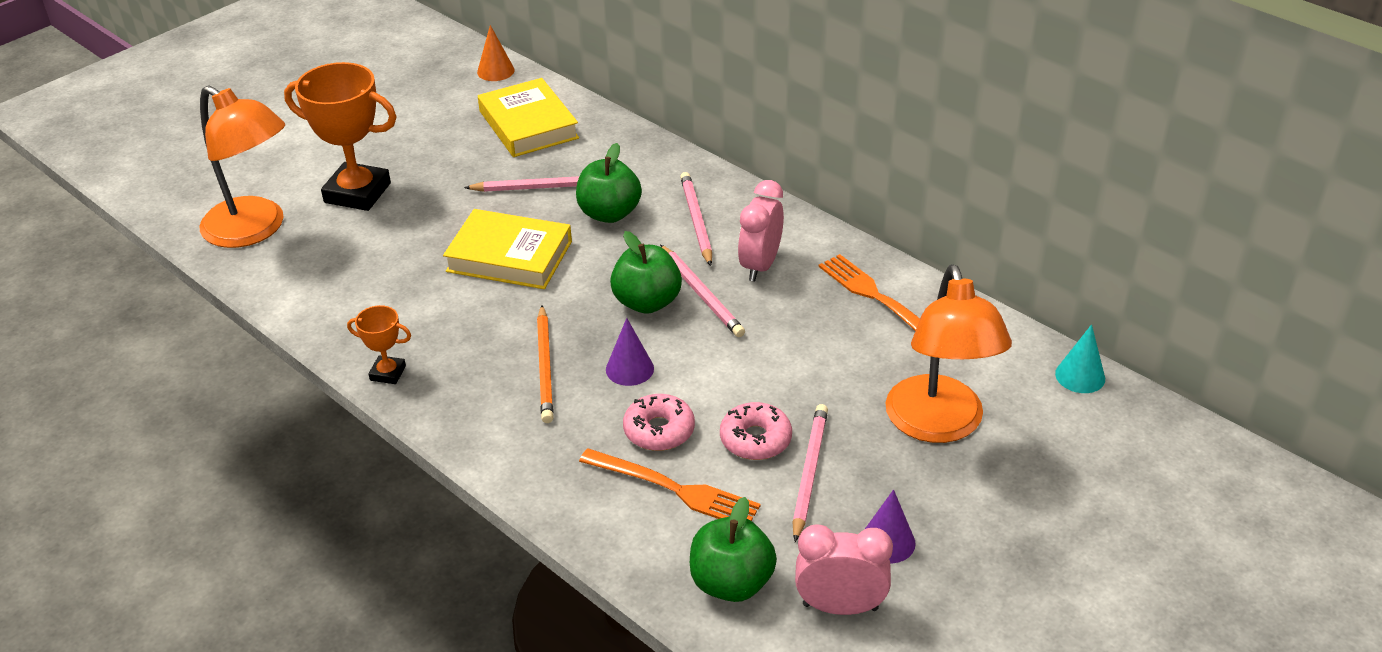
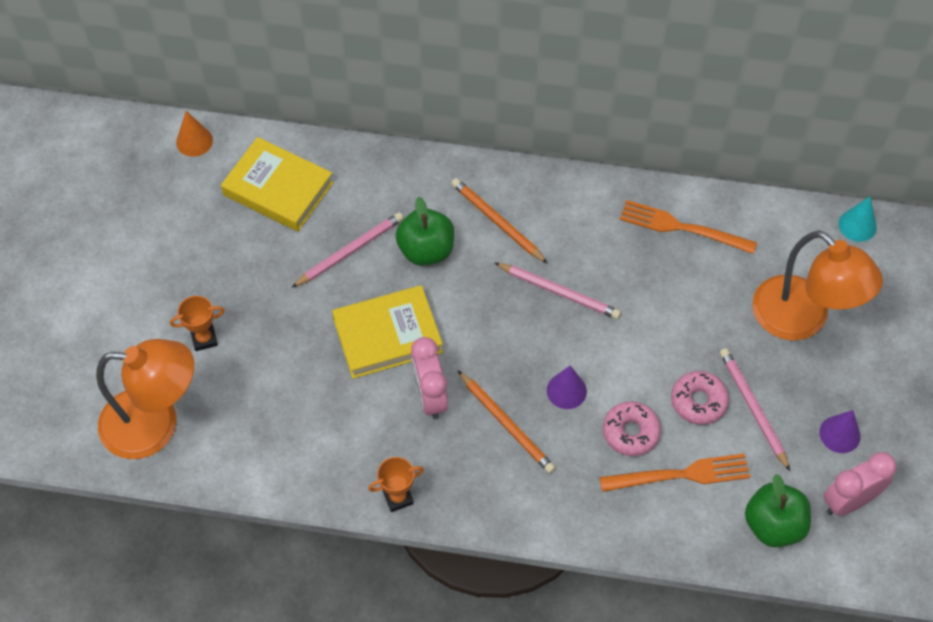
camera: 35 degrees left, 20 degrees up
(357, 193) = (204, 339): orange trophy -> orange trophy, size x0.48
(647, 302) = (527, 322): green apple -> none
(696, 221) = (497, 222): pink pencil -> orange pencil
(760, 265) = (578, 241): pink clock -> pink clock (430, 397)

